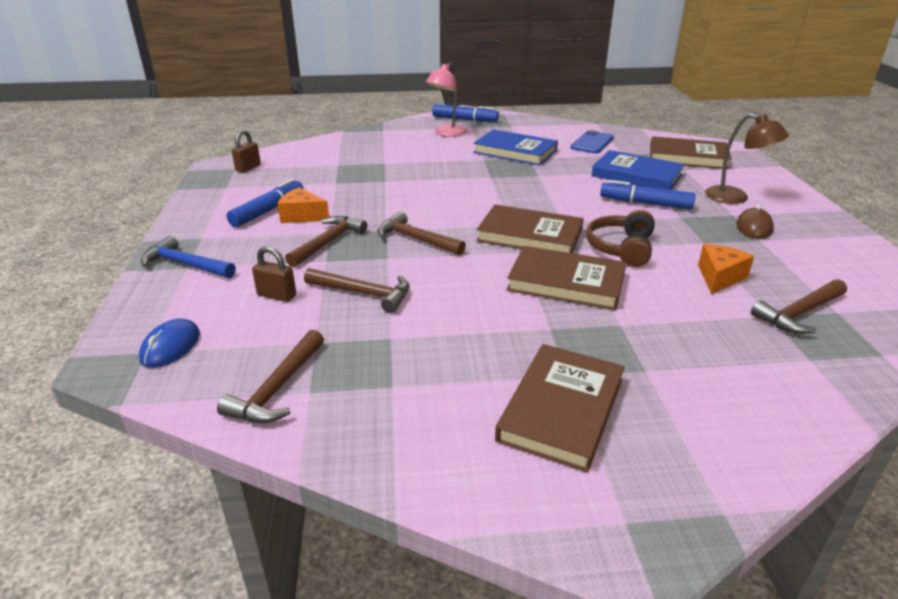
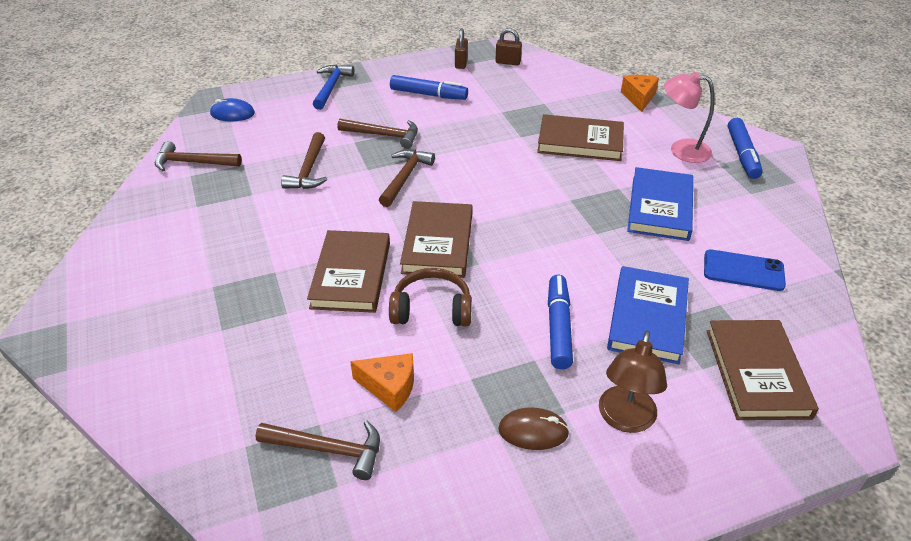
camera: 75 degrees right, 10 degrees up
(277, 295) = (298, 134): brown padlock -> brown padlock (461, 63)
(302, 216) = (426, 112): orange cheese -> orange cheese (639, 98)
(561, 409) = (172, 286): brown book -> brown book (580, 142)
(799, 313) = (328, 449): brown hammer -> brown hammer turned 150 degrees clockwise

